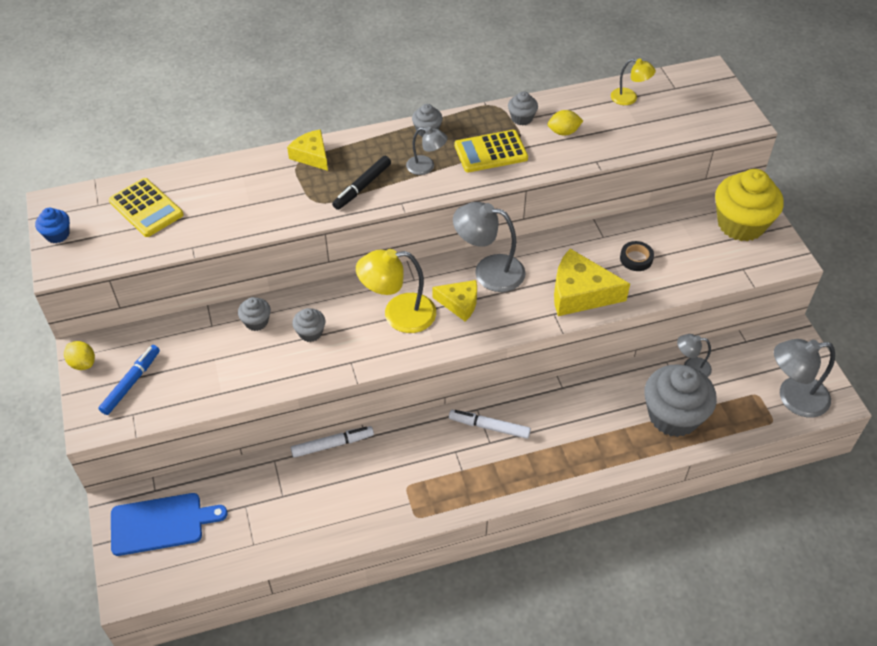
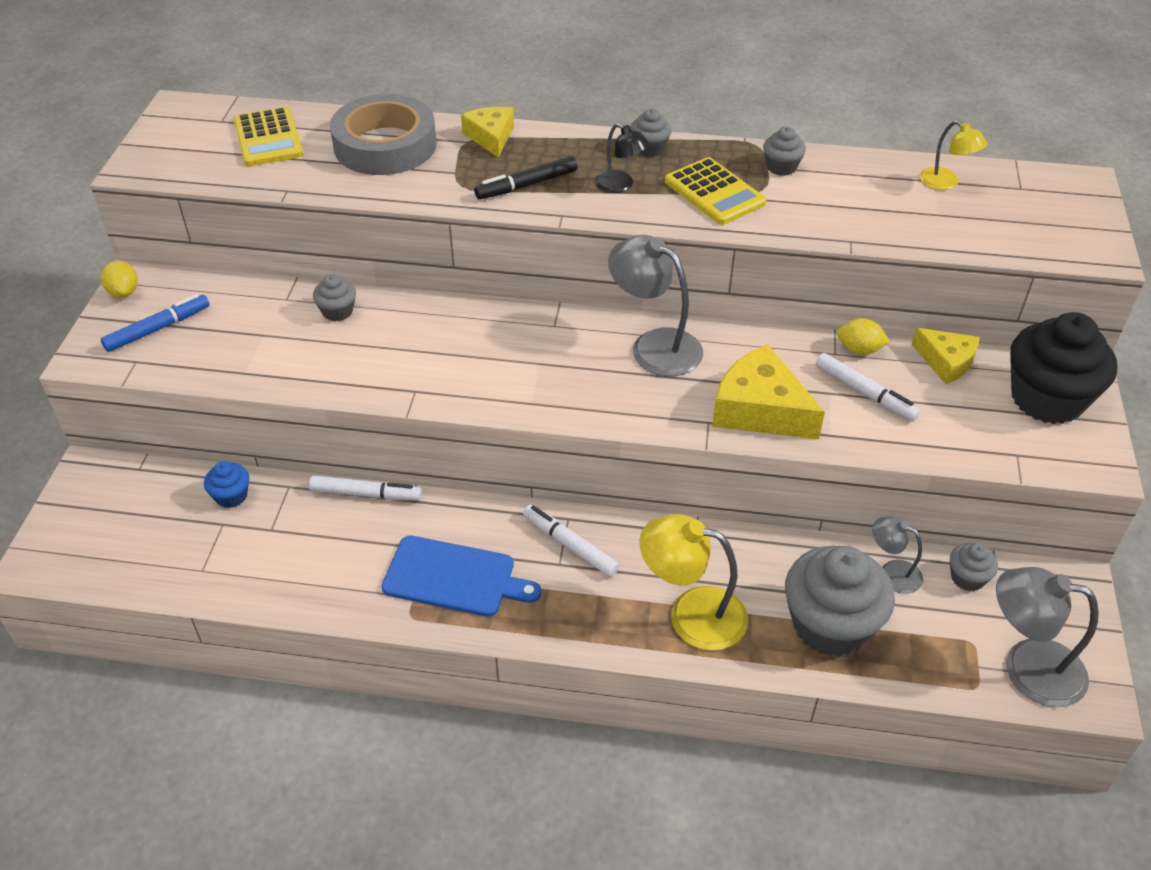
camera: 25 degrees right, 5 degrees down
(57, 234) = (157, 137): blue cupcake -> blue cupcake (231, 496)
(161, 523) = (120, 507): blue cutting board -> blue cutting board (454, 577)
(239, 186) = (385, 145): none -> grey tape
(310, 333) = (390, 343): grey cupcake -> grey cupcake (967, 578)
(398, 314) = (508, 358): yellow lamp -> yellow lamp (691, 614)
(426, 167) = (620, 186): grey lamp -> black lamp
(459, 303) = (592, 370): yellow cheese -> yellow cheese (946, 362)
(490, 152) = (714, 192): yellow calculator -> yellow calculator turned 135 degrees counterclockwise
(563, 132) = (827, 196): yellow lemon -> yellow lemon (859, 350)
(636, 258) = (865, 393): black tape -> white marker
(741, 224) = (1047, 399): yellow cupcake -> black cupcake

